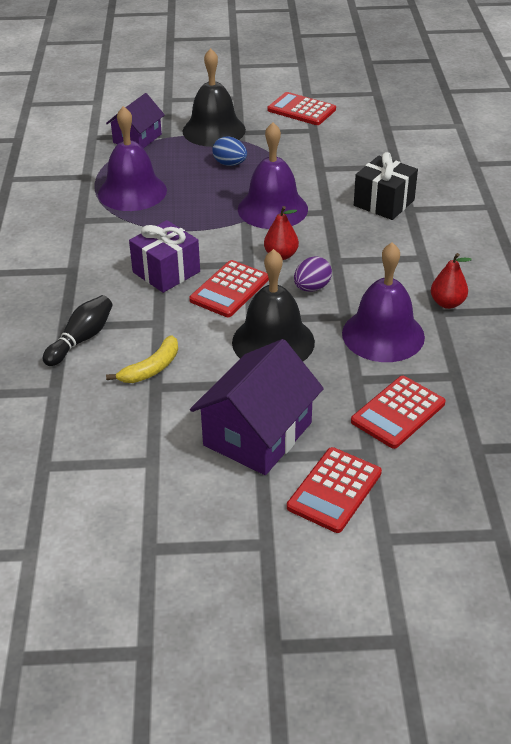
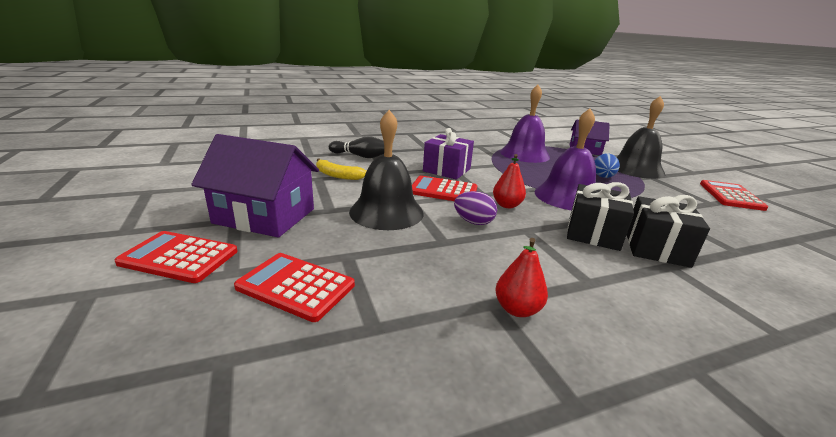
camera: 70 degrees right, 15 degrees down
(352, 224) = (593, 233): none -> black gift
(383, 335) = (426, 266): purple bell -> none

